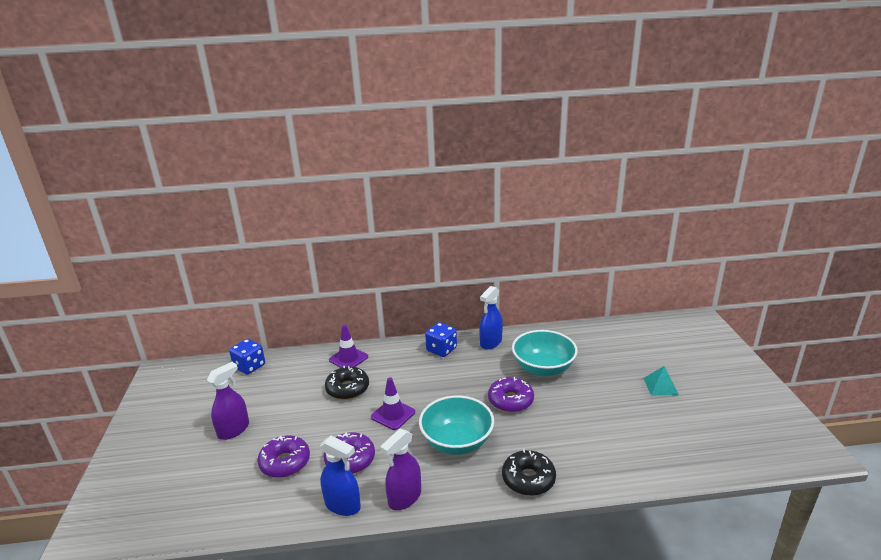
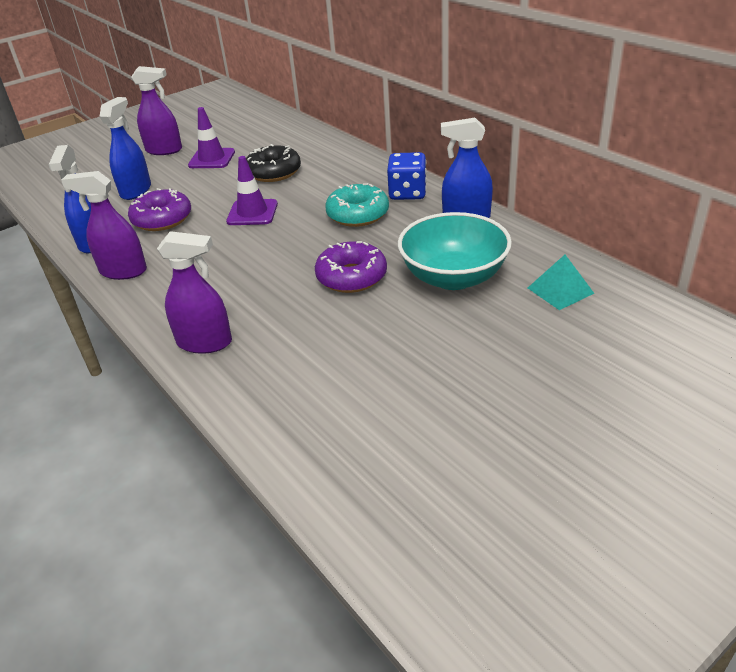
camera: 60 degrees right, 10 degrees up
(249, 366) = (262, 116): blue dice -> none
(285, 462) = (136, 191): purple donut -> blue spray bottle
(348, 358) = (326, 151): purple traffic cone -> purple traffic cone (212, 159)
(445, 375) = (358, 214): none -> turquoise donut
(457, 442) = (237, 268): turquoise bowl -> none
(528, 479) = (205, 342): black donut -> purple spray bottle
(660, 386) = (536, 405): turquoise pyramid -> turquoise pyramid (560, 290)

